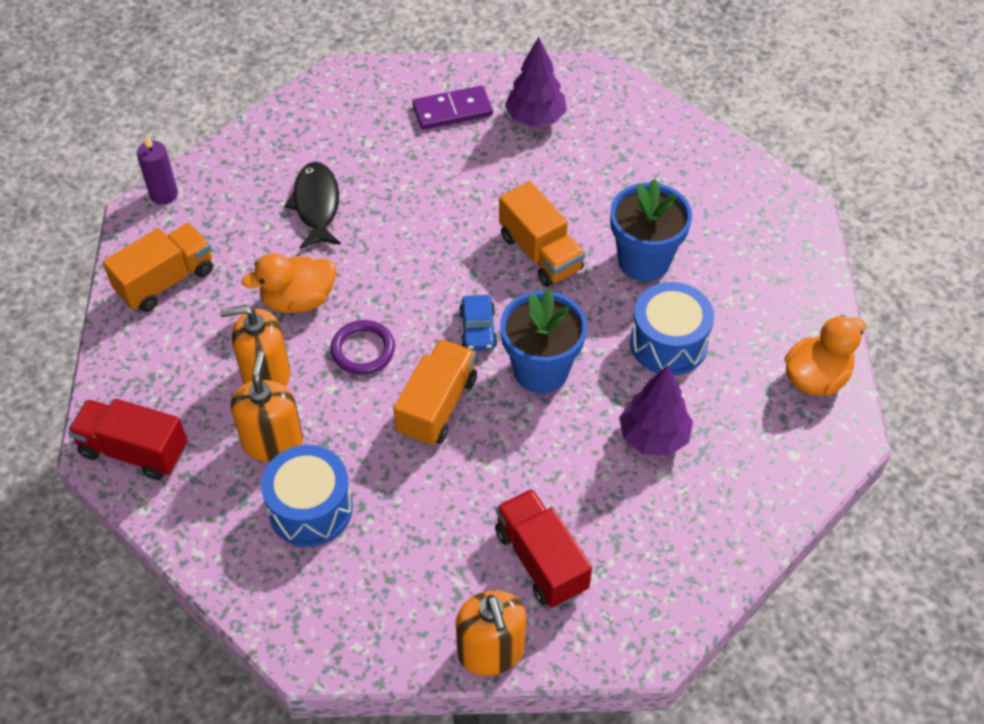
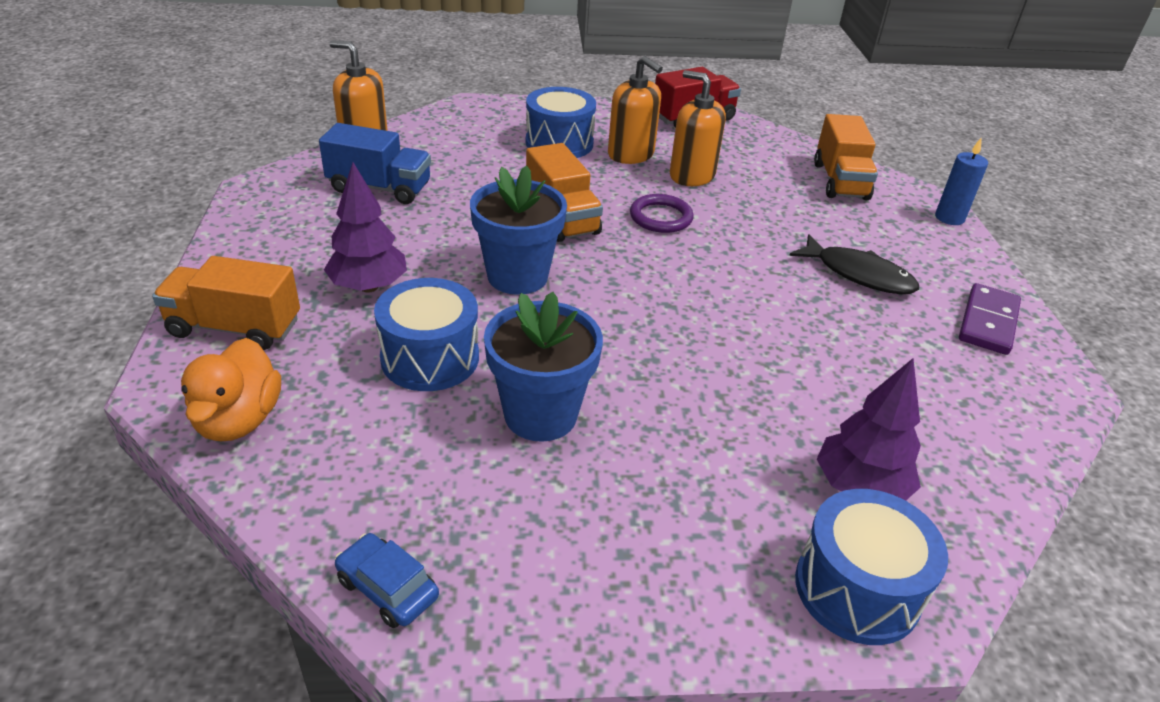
camera: 130 degrees right, 15 degrees down
(164, 194) = (949, 218): purple candle -> blue candle
(266, 376) = (692, 175): orange soap dispenser -> orange soap dispenser turned 90 degrees counterclockwise
(298, 300) = (751, 217): orange duck -> none
(452, 110) = (934, 429): purple domino -> purple domino (988, 322)
(478, 329) = (605, 273): blue car -> blue car (387, 588)
(540, 253) = (643, 356): orange truck -> orange truck (235, 327)
(541, 560) = (379, 188): red truck -> blue truck
(601, 93) = (857, 589): none -> blue drum

